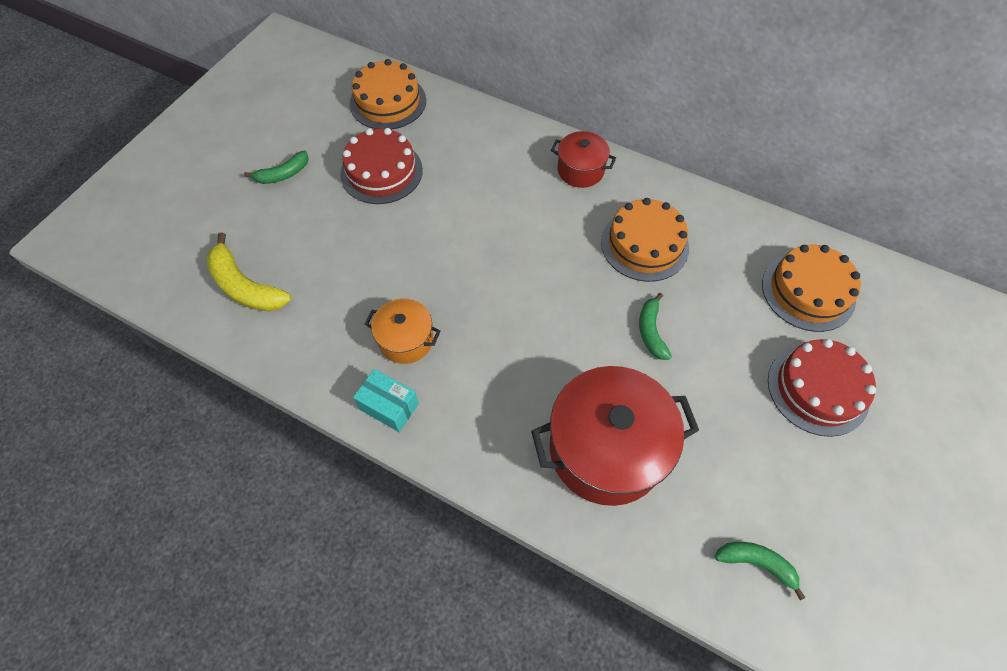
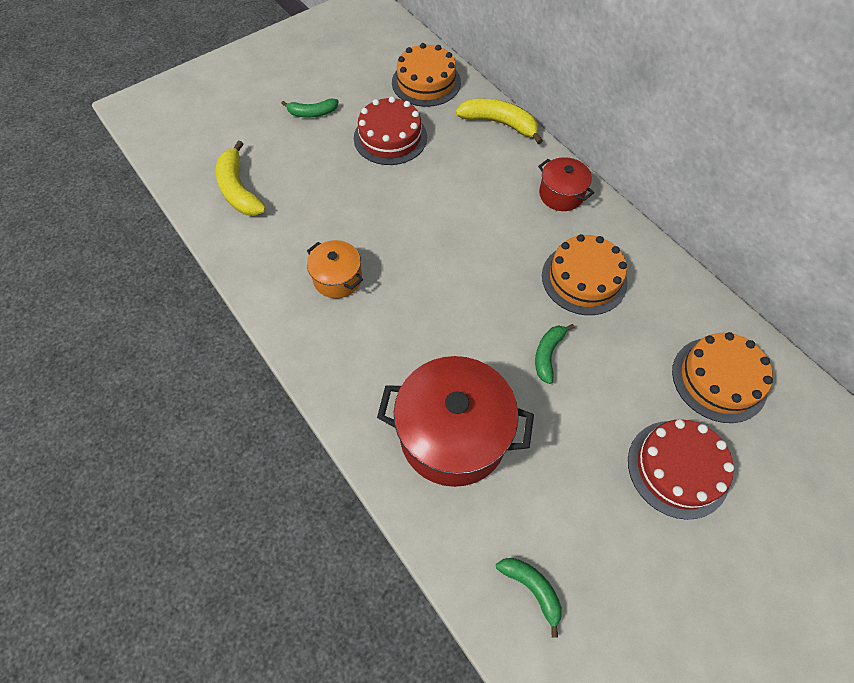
camera: 25 degrees right, 0 degrees up
(389, 406) = (297, 325): turquoise box -> none
(485, 120) = (499, 124): none -> yellow banana

